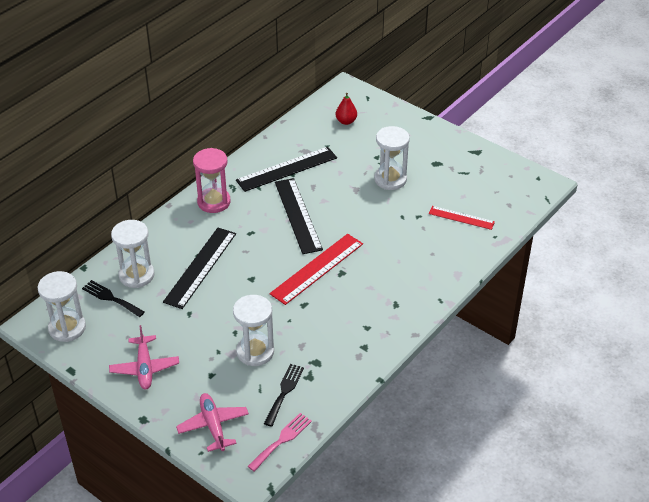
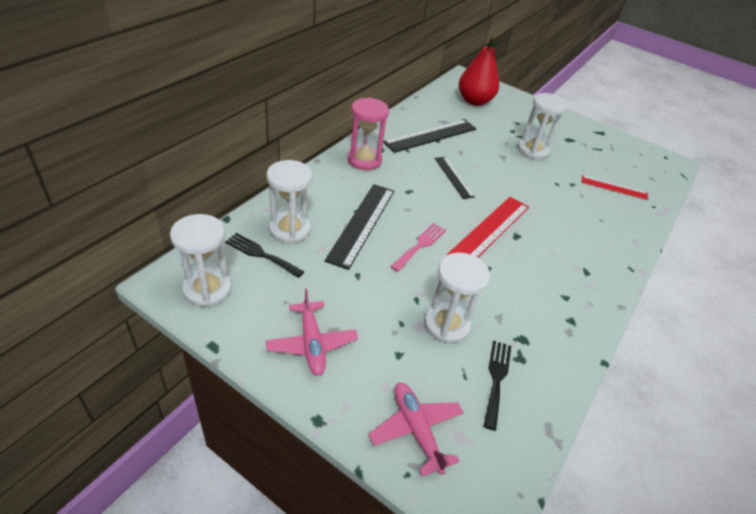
camera: 10 degrees left, 0 degrees up
(282, 440) = (513, 452): pink fork -> pink fork (420, 245)
(298, 215) = (453, 177): black ruler -> black ruler, size x0.59
(346, 121) = (474, 101): red pear -> red pear, size x1.94

